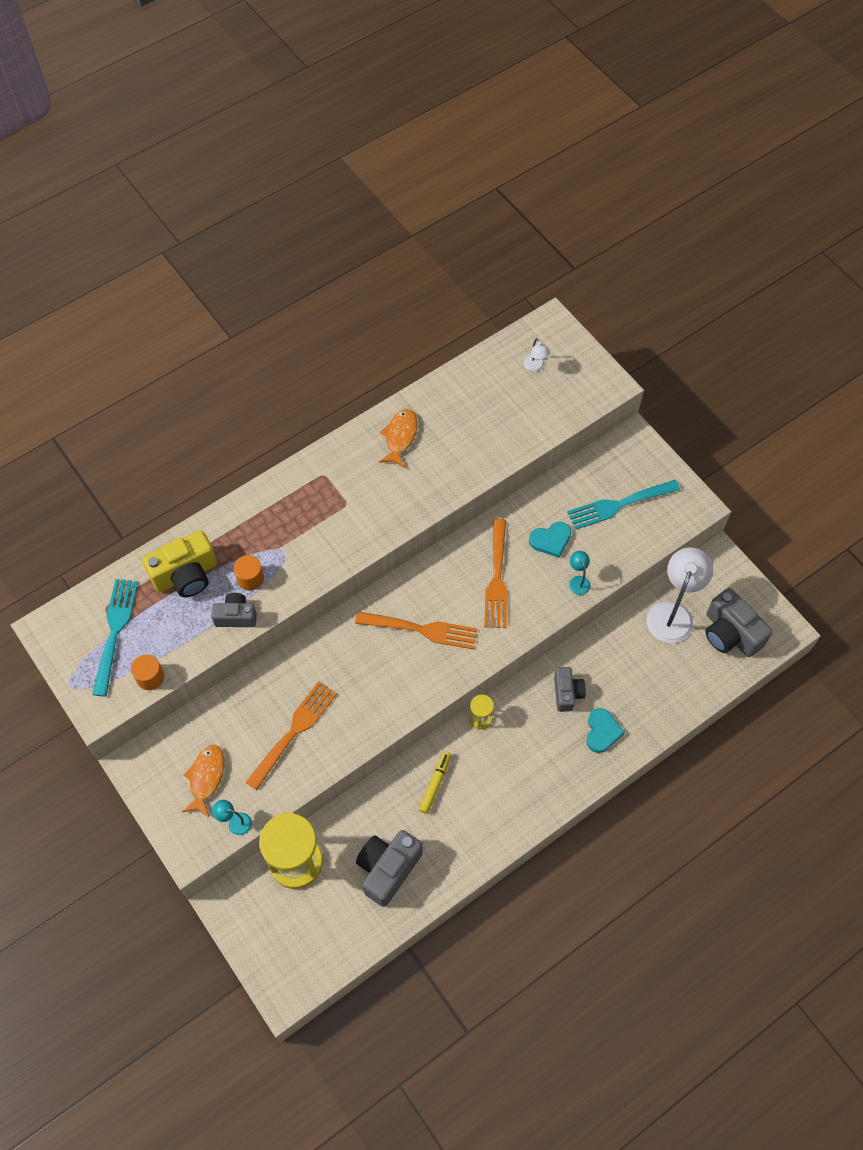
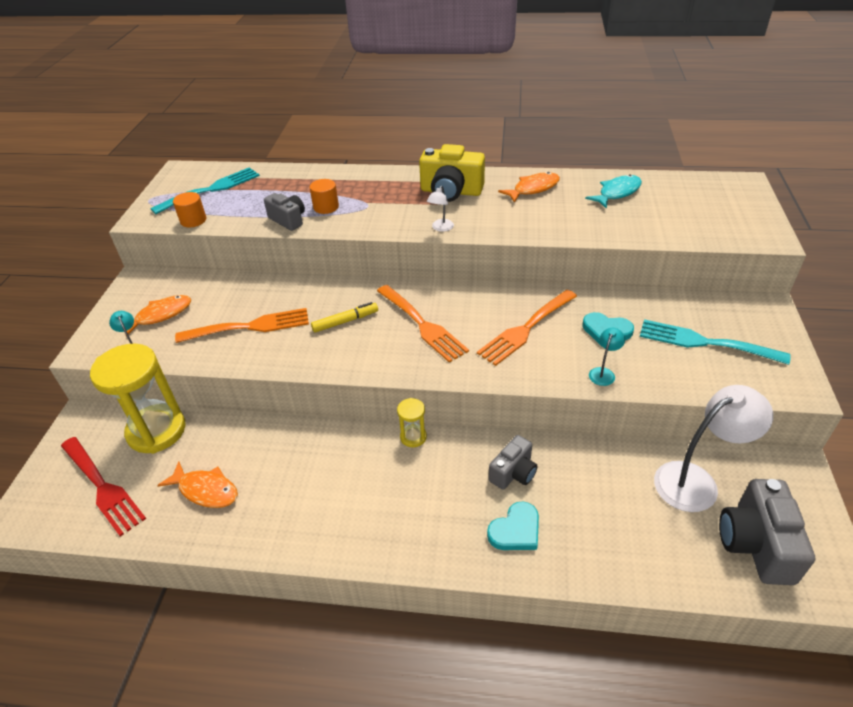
camera: 45 degrees right, 20 degrees down
(186, 575) = (290, 186): yellow camera -> yellow camera (451, 191)
(314, 928) = (103, 487): none -> red fork
(388, 869) = (206, 490): grey camera -> orange fish
(435, 784) = (319, 457): yellow marker -> yellow marker (345, 321)
(469, 399) = (617, 193): none -> turquoise fish
(535, 366) = (701, 199): white lamp -> white lamp (441, 228)

